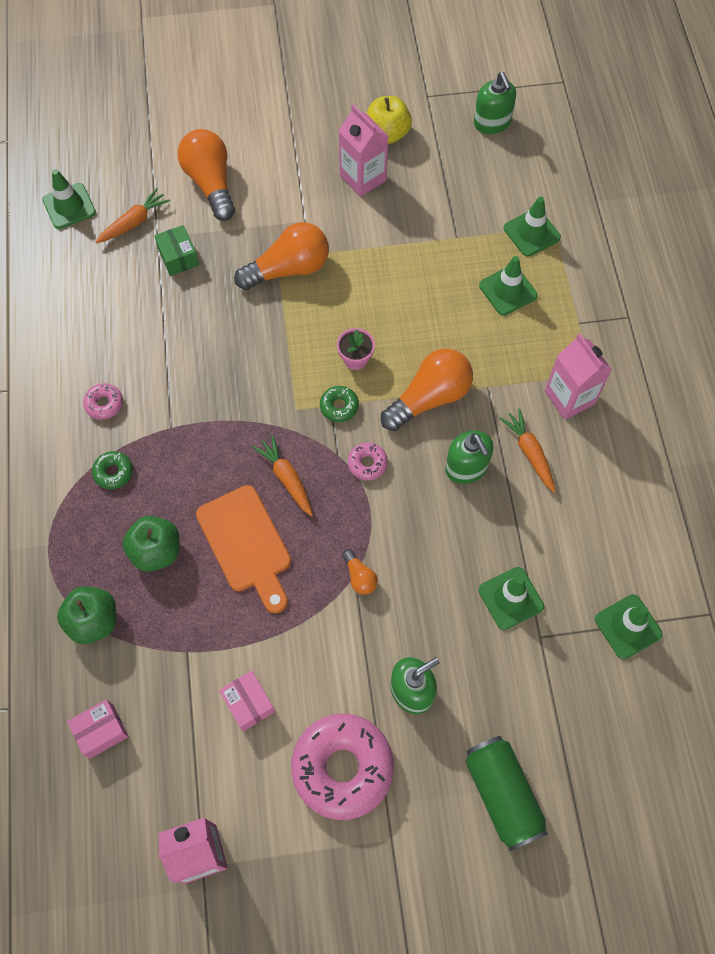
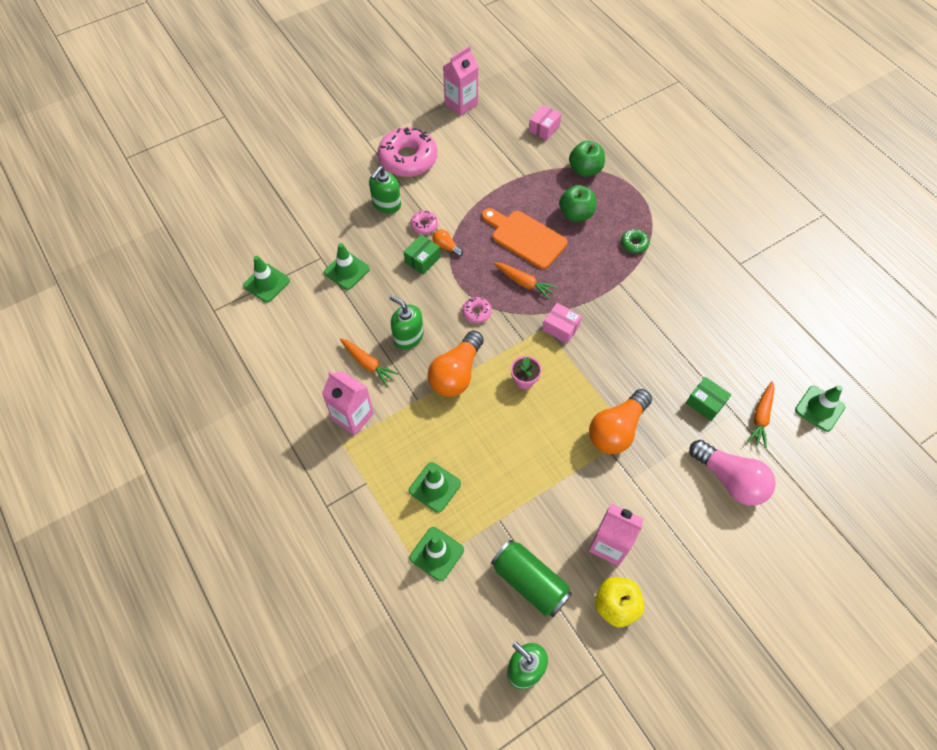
camera: 155 degrees right, 5 degrees down
(104, 404) = (672, 280): pink donut -> pink donut (424, 225)
(211, 183) = (730, 479): orange light bulb -> pink light bulb
(248, 703) = (474, 166): pink box -> pink box (561, 328)
(339, 406) = (516, 341): green donut -> none
(401, 570) = (422, 260): none -> green box
(502, 794) = (315, 178): green can -> green can (530, 582)

